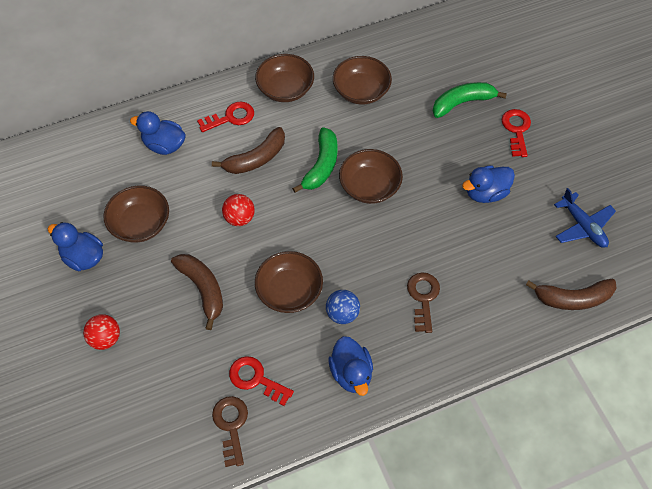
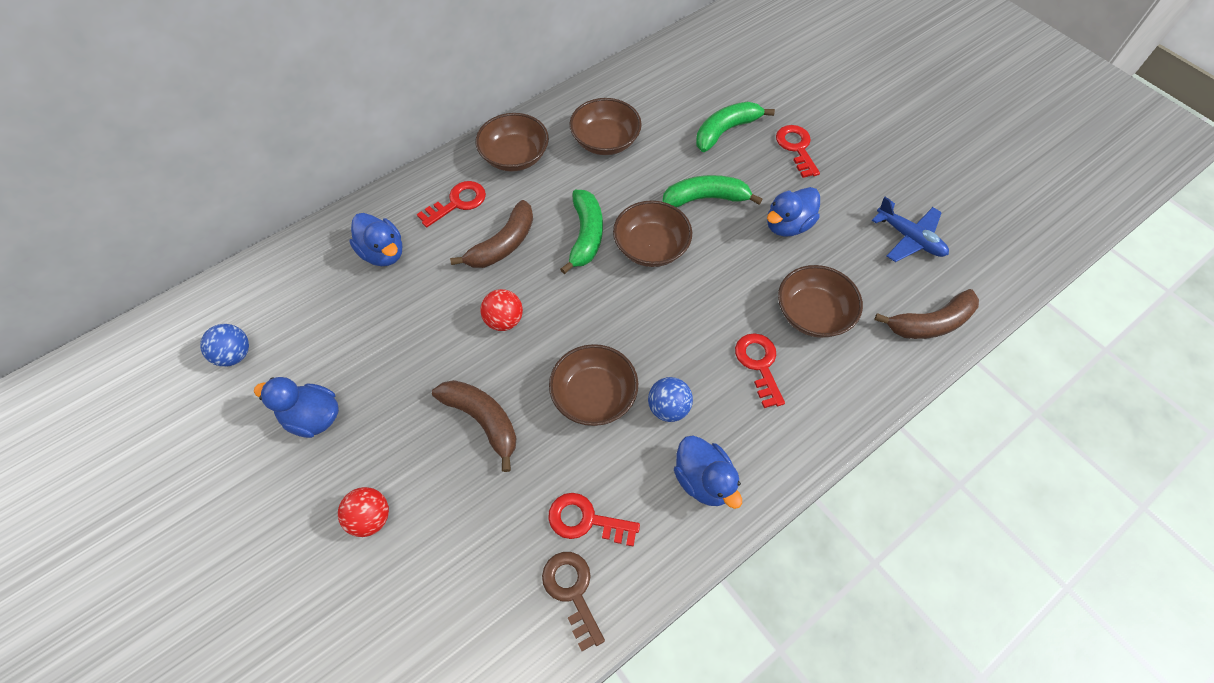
camera: 15 degrees left, 0 degrees up
(40, 198) = (234, 355): none -> blue ball
(140, 224) = (378, 356): brown bowl -> brown bowl (813, 314)
(164, 145) = (383, 253): blue duck -> blue duck turned 135 degrees counterclockwise
(423, 298) = (759, 364): brown key -> red key
(426, 156) = (705, 198): none -> green banana

